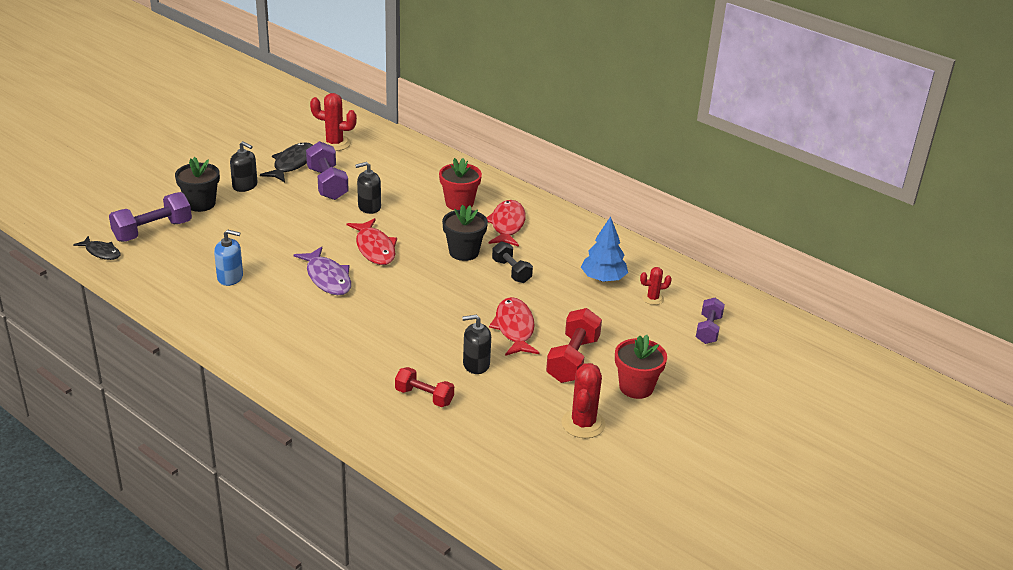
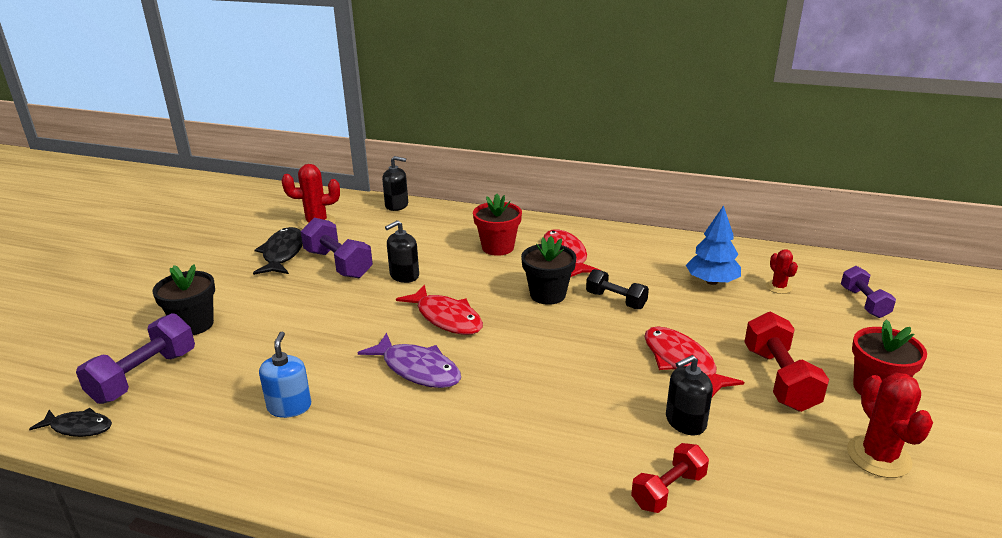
camera: 20 degrees left, 5 degrees down
(230, 277) = (289, 407): blue soap dispenser -> blue soap dispenser turned 75 degrees counterclockwise
(245, 186) = (239, 290): black soap dispenser -> black soap dispenser (397, 205)
(424, 397) = (668, 490): red dumbbell -> red dumbbell turned 45 degrees counterclockwise
(652, 298) = (778, 287): red cactus -> red cactus turned 75 degrees counterclockwise

